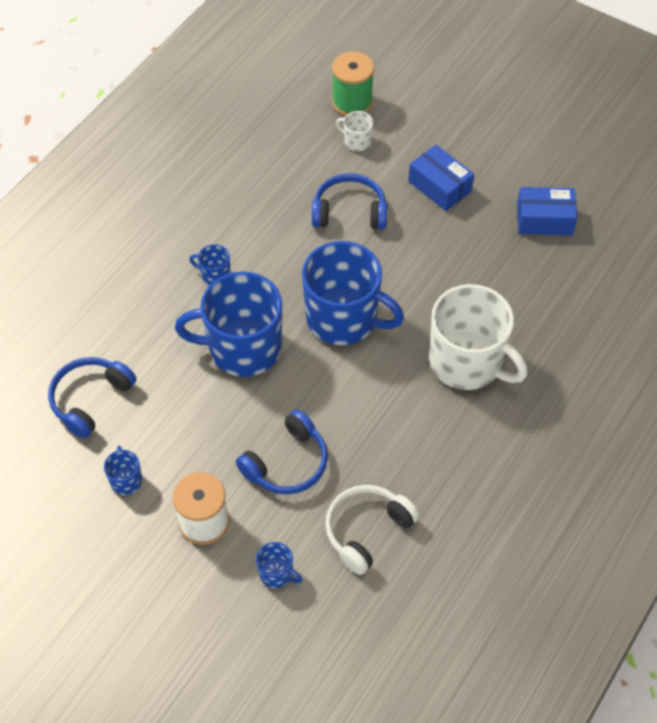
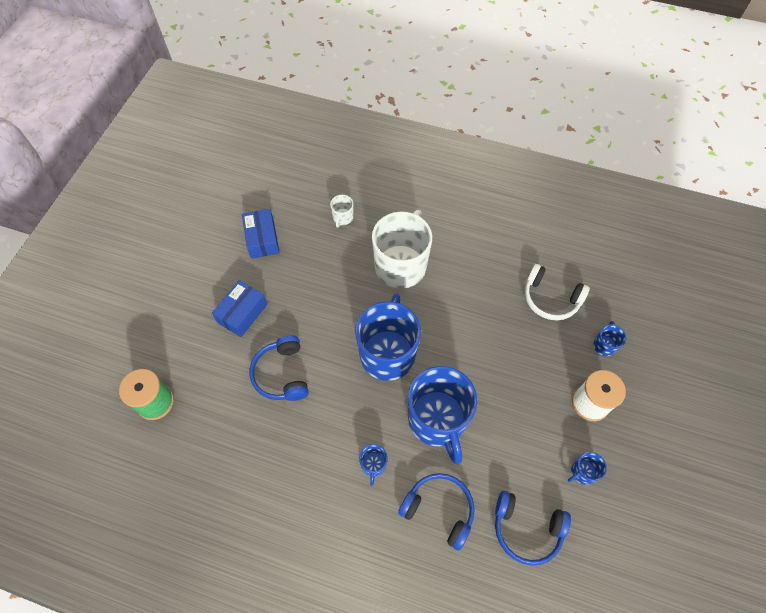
camera: 105 degrees left, 5 degrees up
(287, 463) = (522, 360): blue headphones -> blue headphones (439, 510)
(356, 141) = (202, 387): white mug -> white mug (342, 218)

